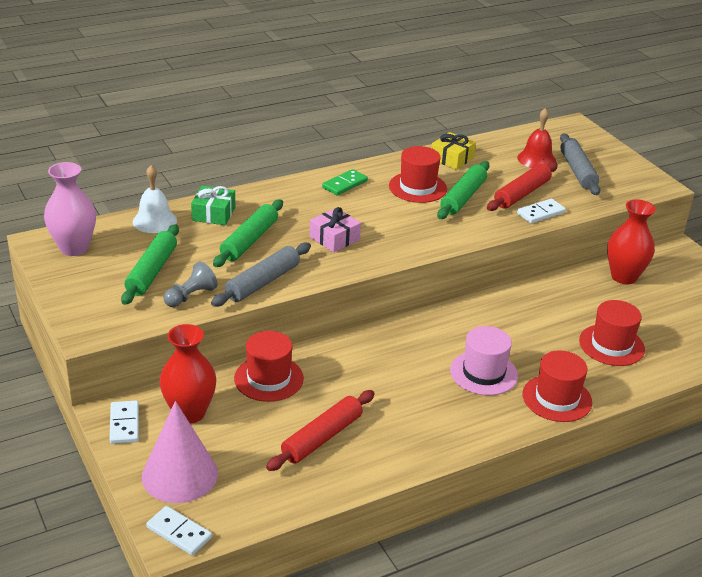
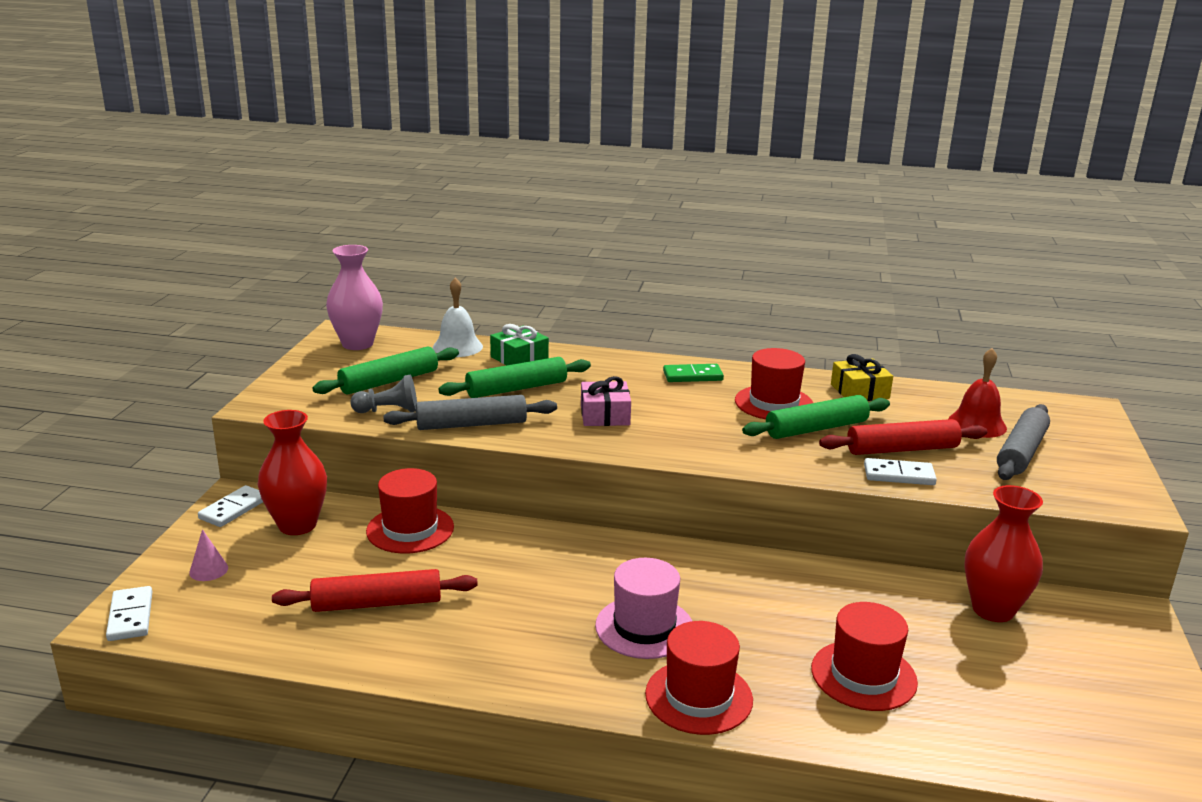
camera: 40 degrees right, 10 degrees down
(179, 474) = (208, 570): pink cone -> pink cone, size x0.41

